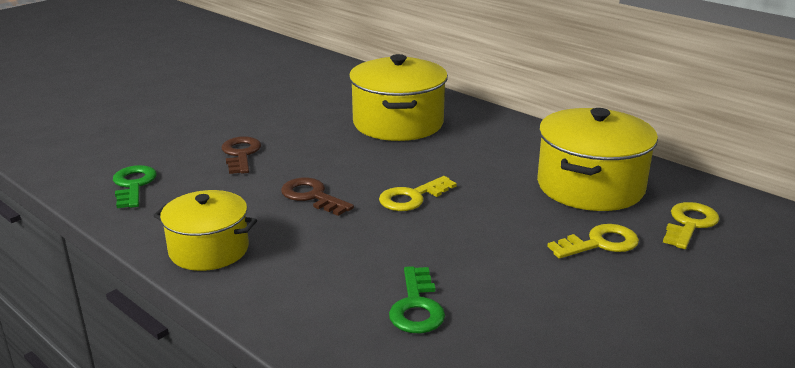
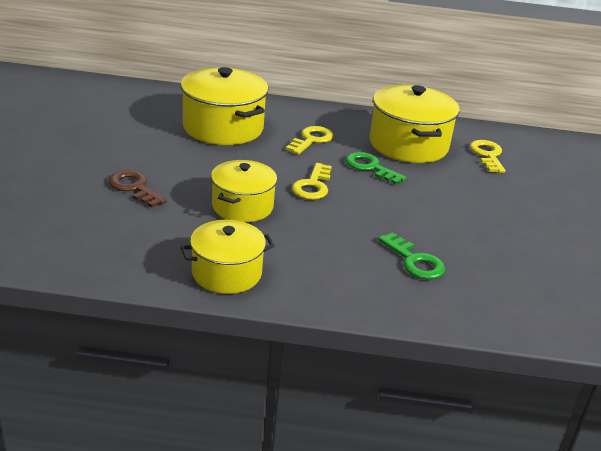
camera: 40 degrees left, 5 degrees up
(133, 185) = (80, 242): green key -> green key (370, 167)
(312, 196) = (242, 206): brown key -> yellow pot
(600, 243) = (459, 183): yellow key -> yellow key (311, 140)

